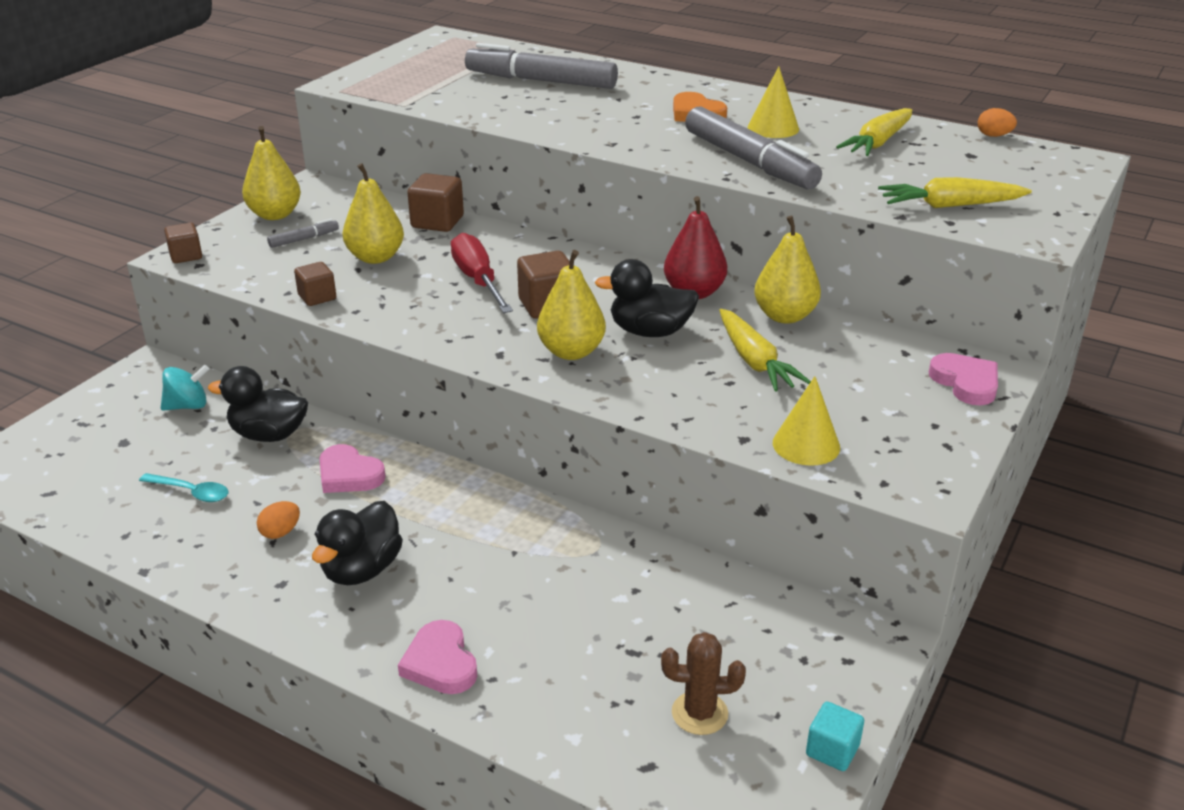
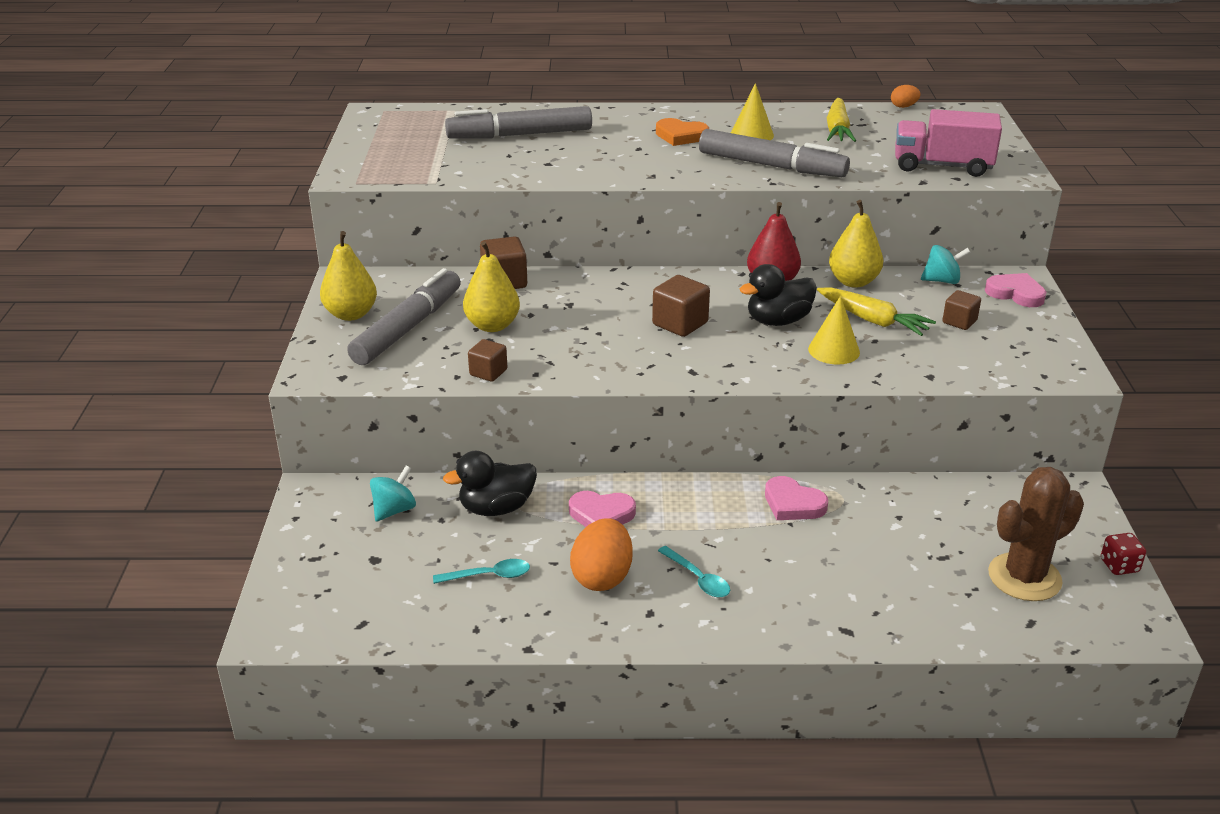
camera: 30 degrees left, 0 degrees up
(186, 256) = (319, 373): brown cube -> brown cube (959, 322)
(280, 532) = (602, 577): orange egg -> orange egg, size x1.97
(304, 239) = (408, 328): grey marker -> grey marker, size x2.37
(362, 569) = (698, 578): black duck -> turquoise spoon
(440, 663) = (830, 617): pink heart -> pink heart (793, 504)
(478, 280) = (601, 320): red screwdriver -> none
(571, 352) = (742, 353): yellow pear -> none
(699, 713) = (1024, 577): brown cactus -> brown cactus, size x1.65
(806, 445) = (972, 367): yellow cone -> yellow cone (834, 350)
(832, 750) = (1119, 566): turquoise cube -> red dice
(891, 343) = (942, 281): none -> turquoise spinning top
(950, 206) = (942, 166): yellow carrot -> pink truck

